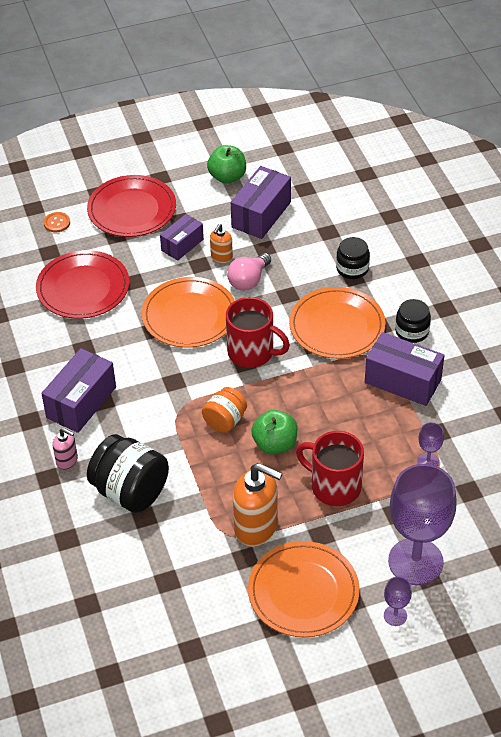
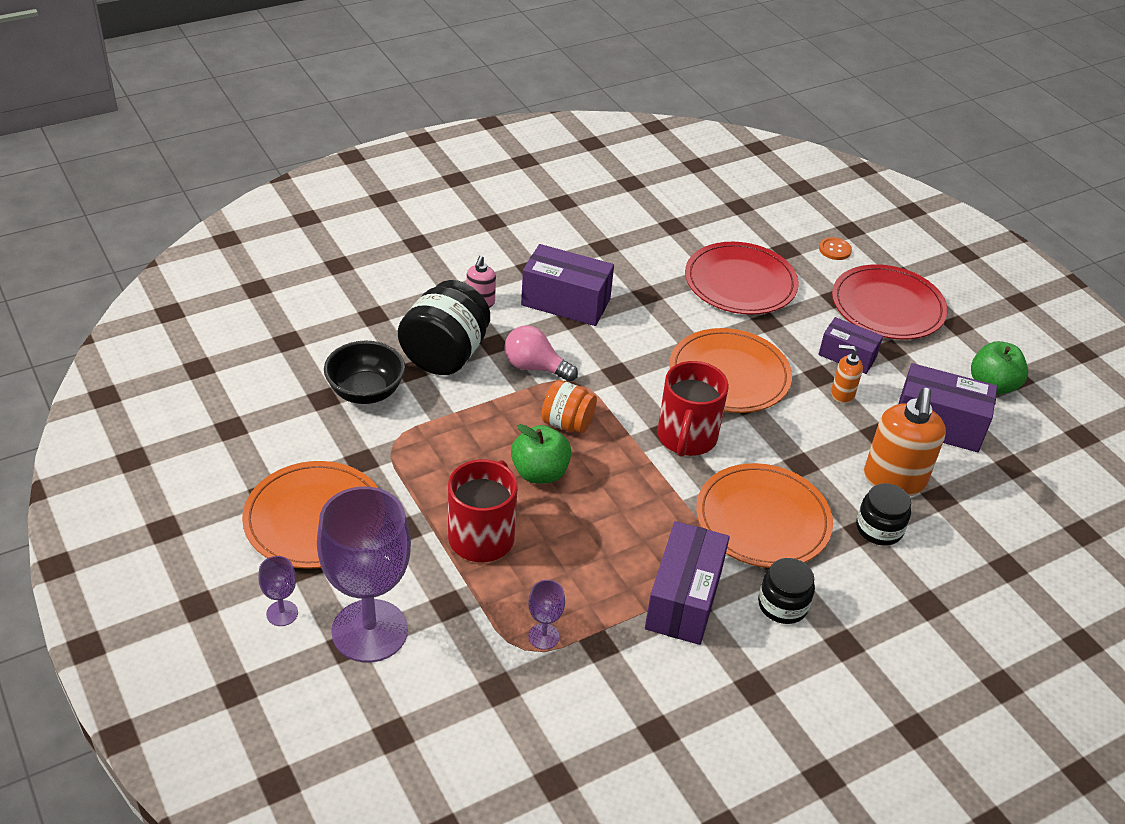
camera: 75 degrees right, 5 degrees down
(165, 550) = (366, 392): none -> black bowl
(248, 280) = (811, 423): pink light bulb -> pink light bulb (535, 367)
(256, 527) = (407, 467): orange soap dispenser -> orange soap dispenser (894, 480)

